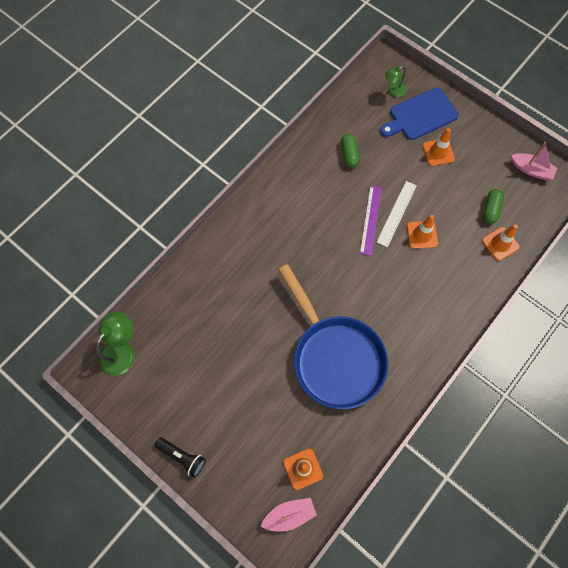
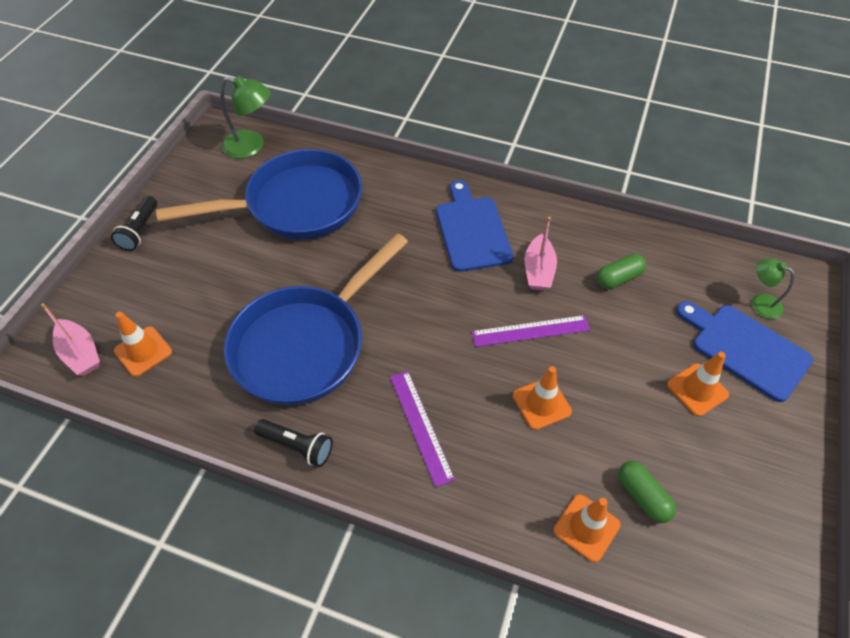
camera: 70 degrees right, 15 degrees down
(204, 333) = (296, 205): none -> blue pan
(277, 222) = (472, 230): none -> blue cutting board
(396, 213) = (559, 360): white ruler -> none
(408, 381) = (297, 446): none -> black flashlight
(416, 306) = (420, 426): none -> purple ruler
(491, 209) = (642, 496): green capsule -> green capsule turned 60 degrees clockwise
(531, 170) = (761, 548): pink boat -> pink boat (538, 270)

